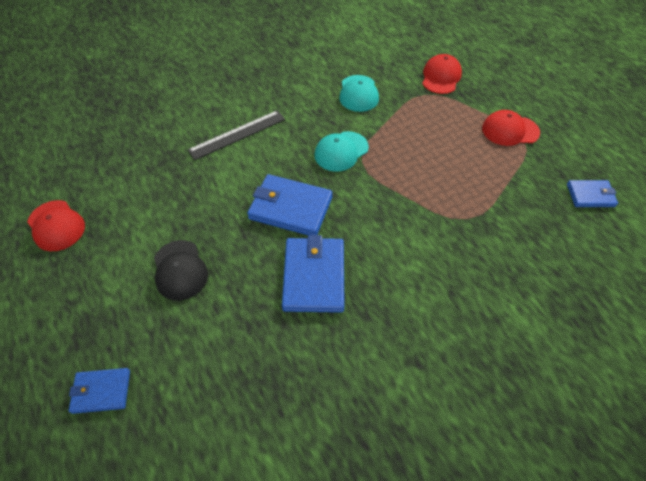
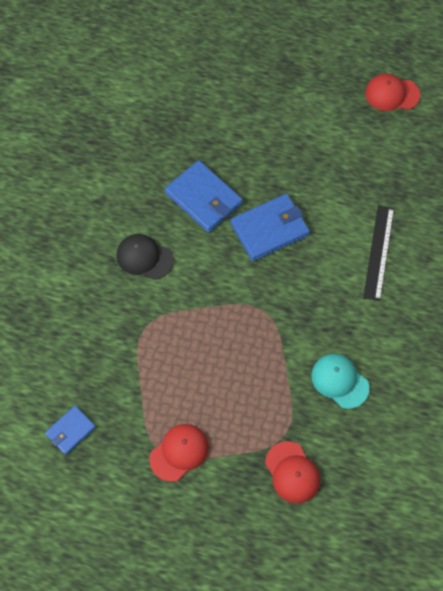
camera: 135 degrees right, 10 degrees up
(101, 391) = (242, 56): blue wallet -> none
(180, 270) = (284, 135): black cap -> black cap (144, 257)
(341, 151) = (288, 306): turquoise cap -> none

